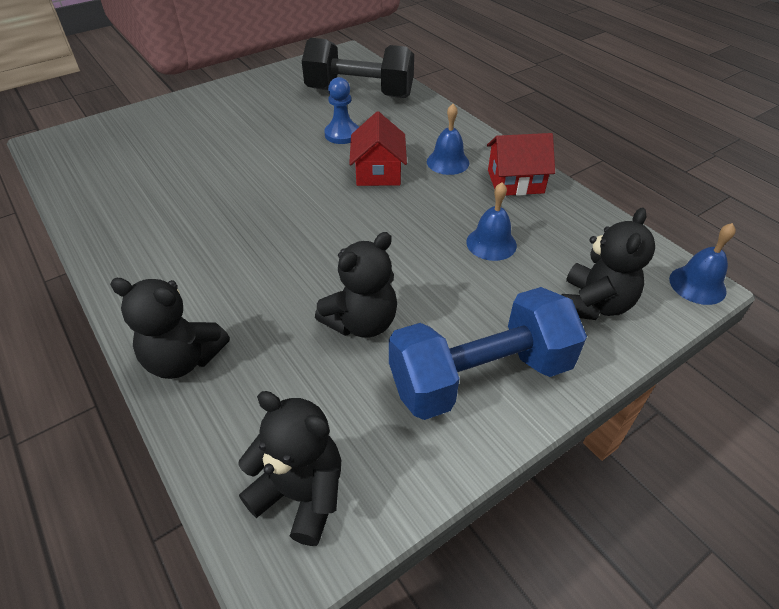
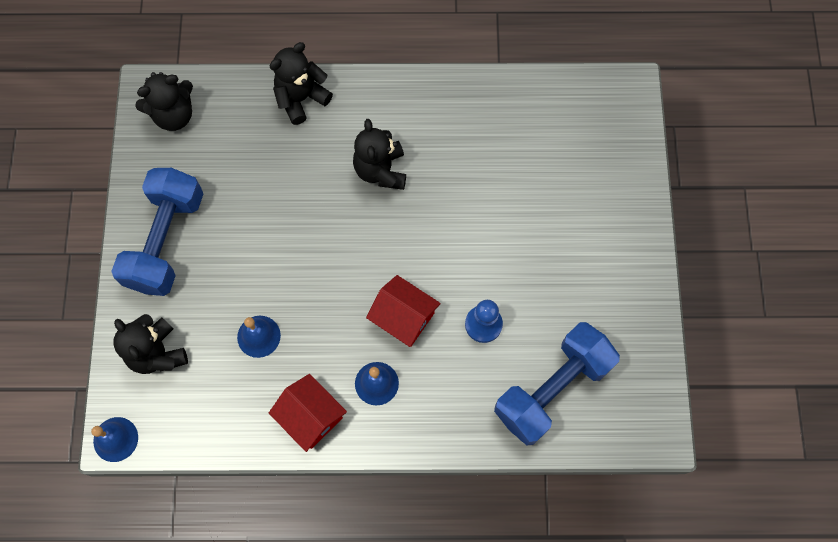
camera: 125 degrees right, 25 degrees up
(359, 93) = (552, 389): black dumbbell -> blue dumbbell
(362, 322) = (254, 204): black teddy bear -> black teddy bear (381, 170)
(515, 181) = (310, 416): red house -> red house turned 75 degrees counterclockwise

